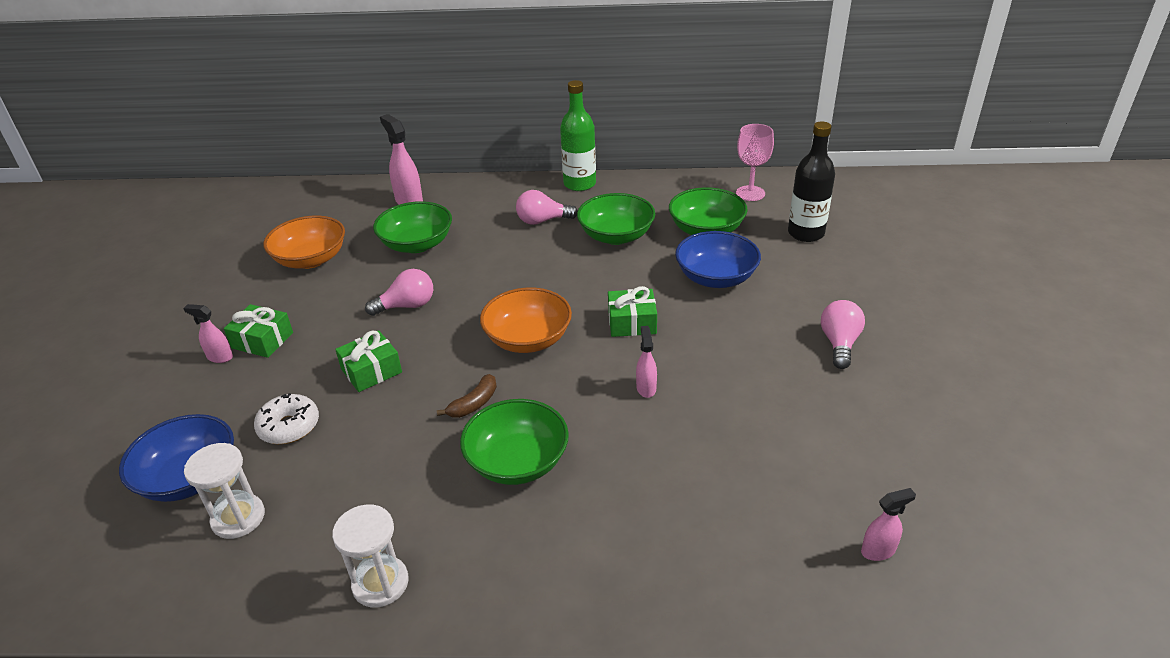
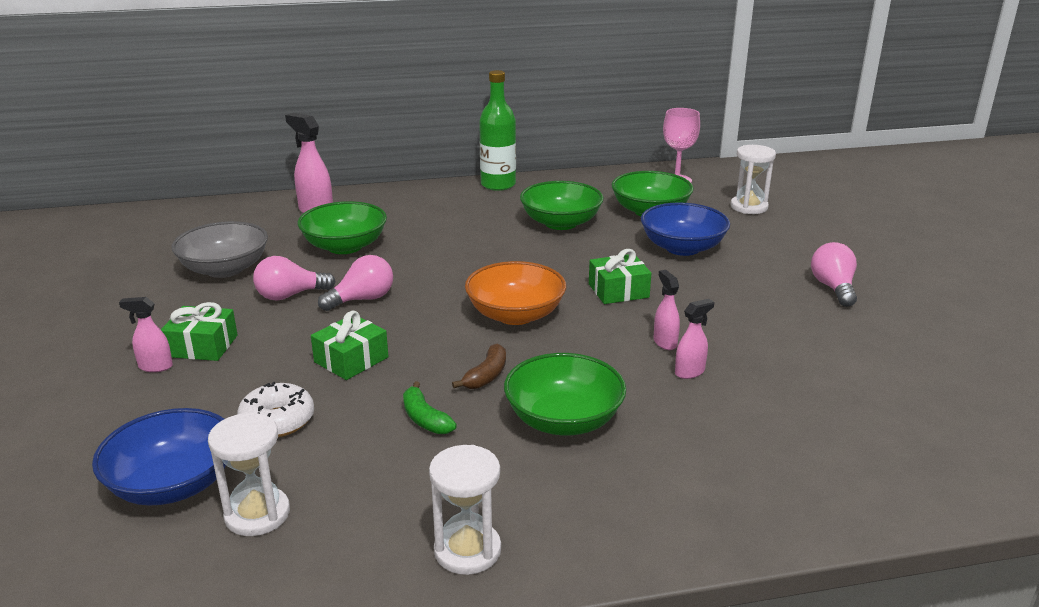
camera: 15 degrees left, 10 degrees down
(311, 259) = (225, 269): orange bowl -> grey bowl
(404, 442) = (425, 419): none -> green banana
(542, 221) = (475, 217): pink light bulb -> pink light bulb (290, 295)
(806, 233) = (749, 207): black bottle -> white hourglass
(878, 550) = (972, 445): pink spray bottle -> pink spray bottle (690, 372)

